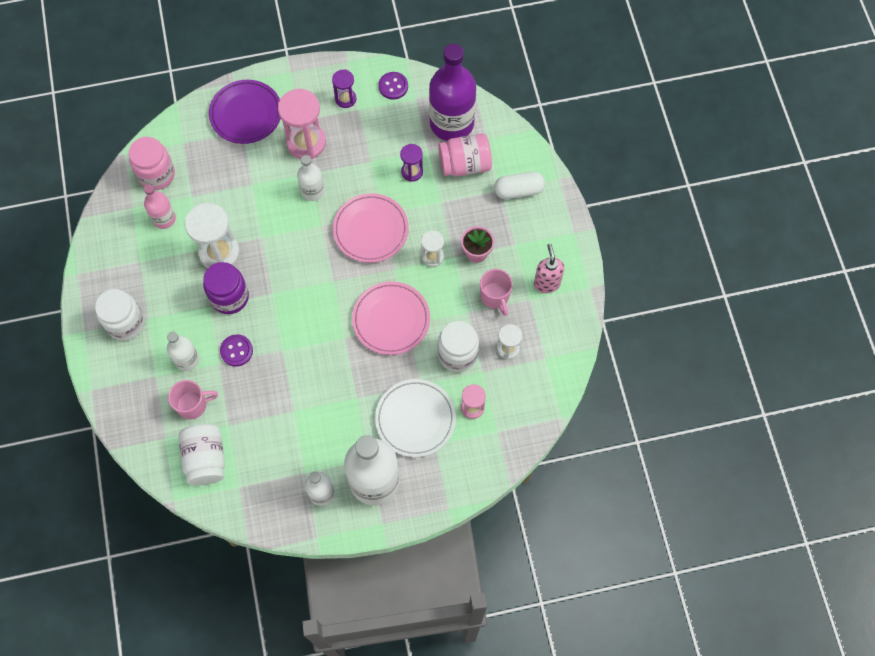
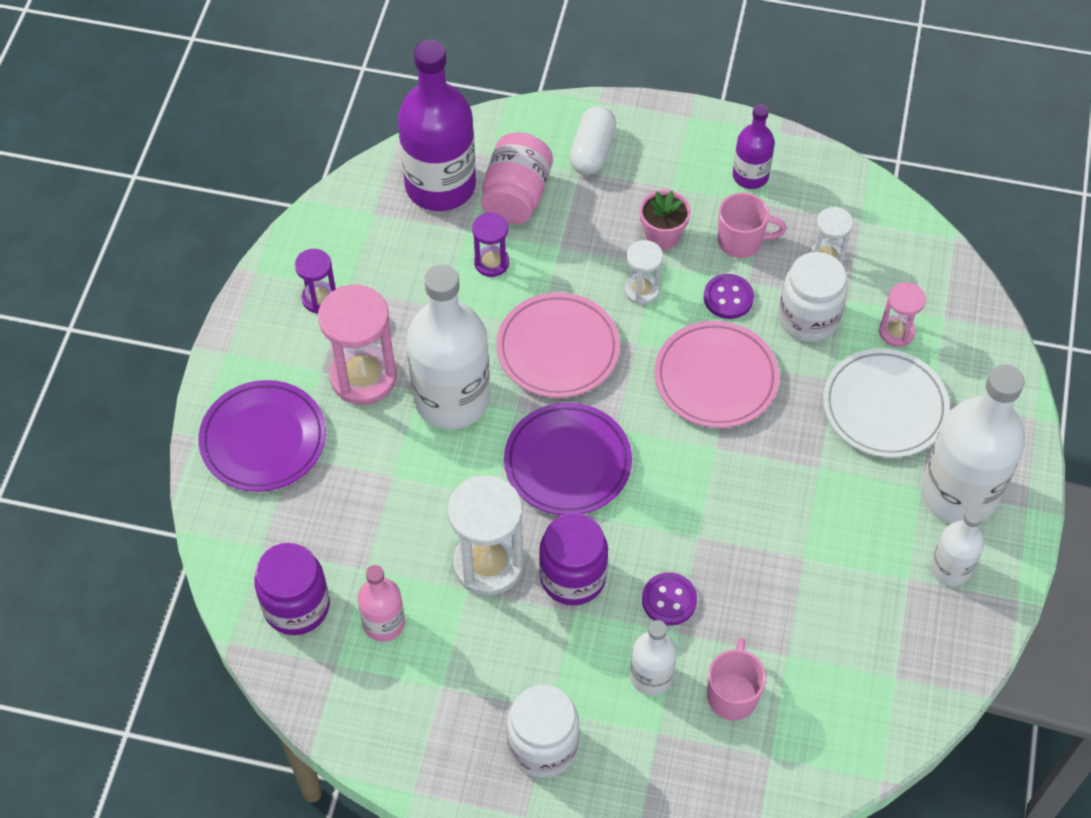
camera: 65 degrees left, 10 degrees down
(156, 174) = (296, 606): pink jar -> purple jar
(206, 459) = (831, 708): white jar -> none
(299, 265) = (567, 462): none -> purple plate
(312, 191) = (452, 399): white bottle -> white bottle, size x1.94
(393, 86) = (335, 232): purple button -> purple button (728, 298)
(546, 283) = (750, 176): pink soap dispenser -> purple bottle

